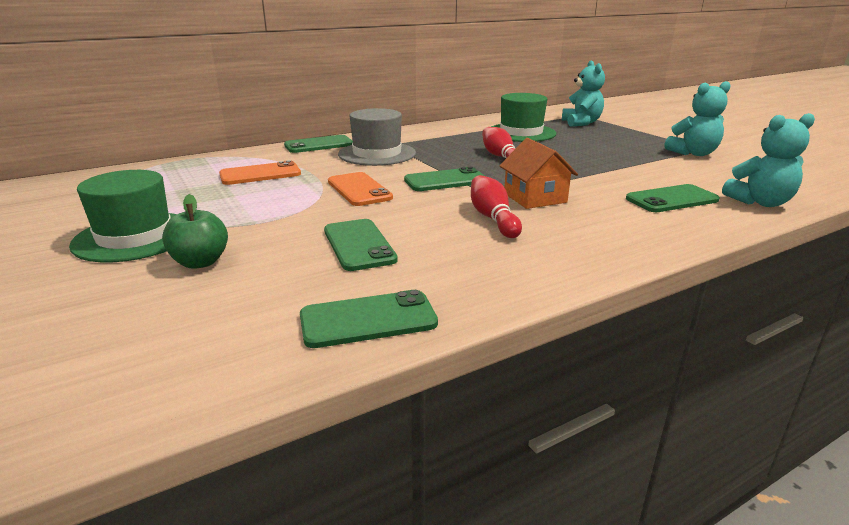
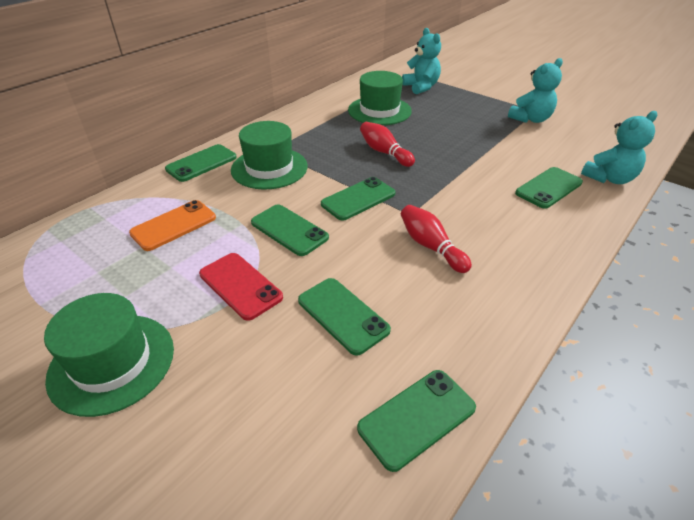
camera: 20 degrees left, 15 degrees up
(200, 262) = (211, 383): green apple -> none
(282, 214) = (240, 286): none -> red phone
(359, 190) = (289, 230): orange phone -> green phone
(377, 154) = (269, 168): grey hat -> green hat
(535, 198) = (447, 209): orange house -> none

